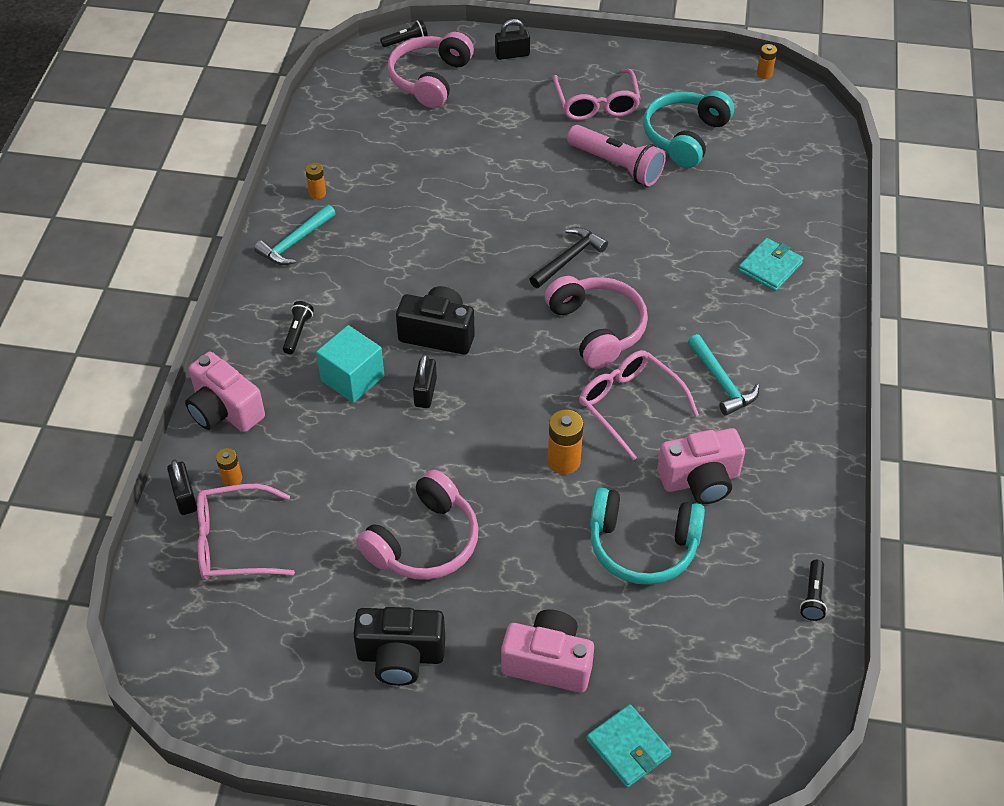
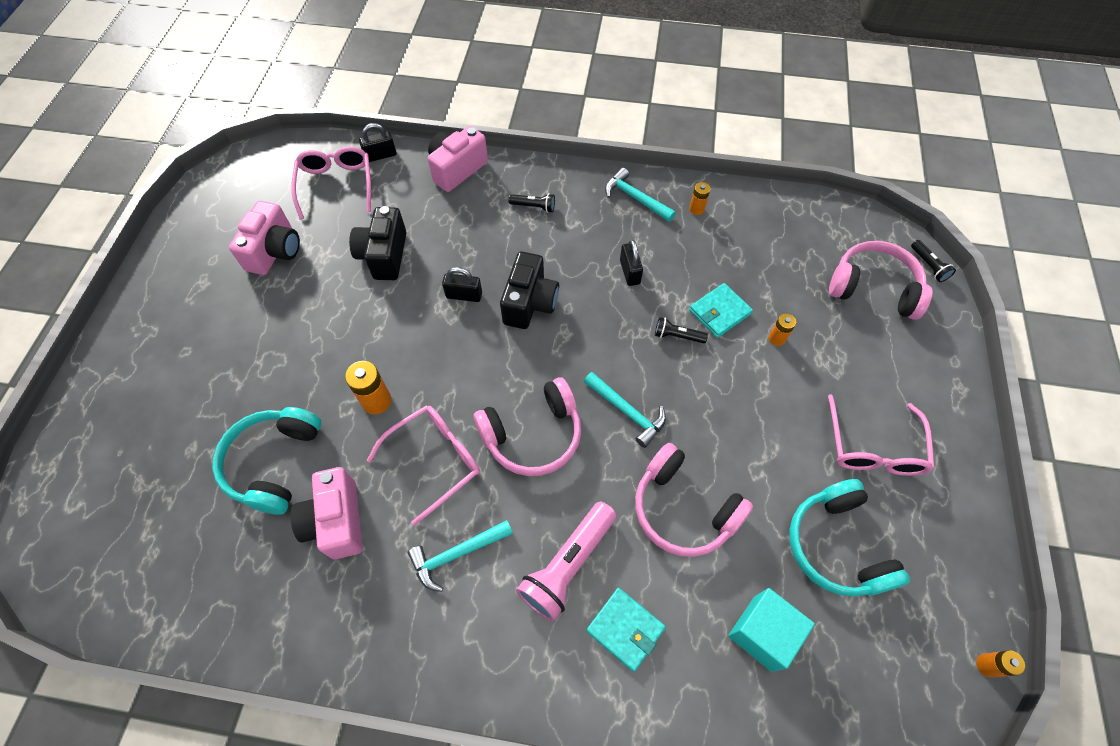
camera: 90 degrees right, 10 degrees up
(232, 479) = (392, 179): orange battery -> orange battery (776, 338)
(352, 378) = (483, 245): turquoise cube -> turquoise cube (762, 633)
(400, 656) = (216, 287): black camera -> black camera (384, 256)
(424, 542) = (313, 298): pink headphones -> pink headphones (683, 509)
(512, 54) = (936, 362): black padlock -> black padlock (630, 272)
(548, 662) = (181, 385): pink camera -> pink camera (275, 251)
(568, 259) = (627, 411): black hammer -> turquoise hammer
(596, 104) = (873, 447): pink glasses -> pink glasses turned 75 degrees counterclockwise
(616, 165) = (773, 464): pink flashlight -> pink flashlight (567, 565)
(628, 748) = (88, 441): turquoise wallet -> turquoise wallet (719, 312)
(685, 137) = (836, 546): turquoise headphones -> turquoise headphones turned 135 degrees counterclockwise
(812, 596) = (182, 619): black flashlight -> black flashlight (677, 336)

